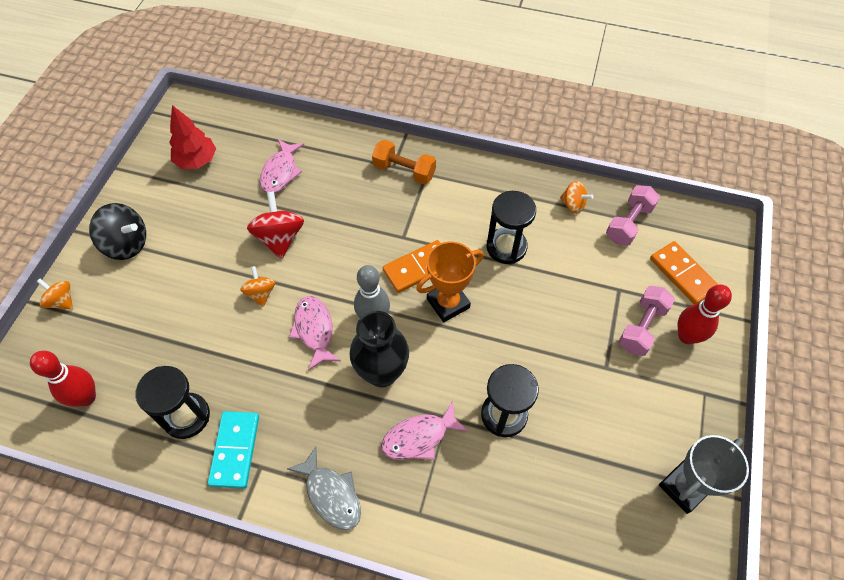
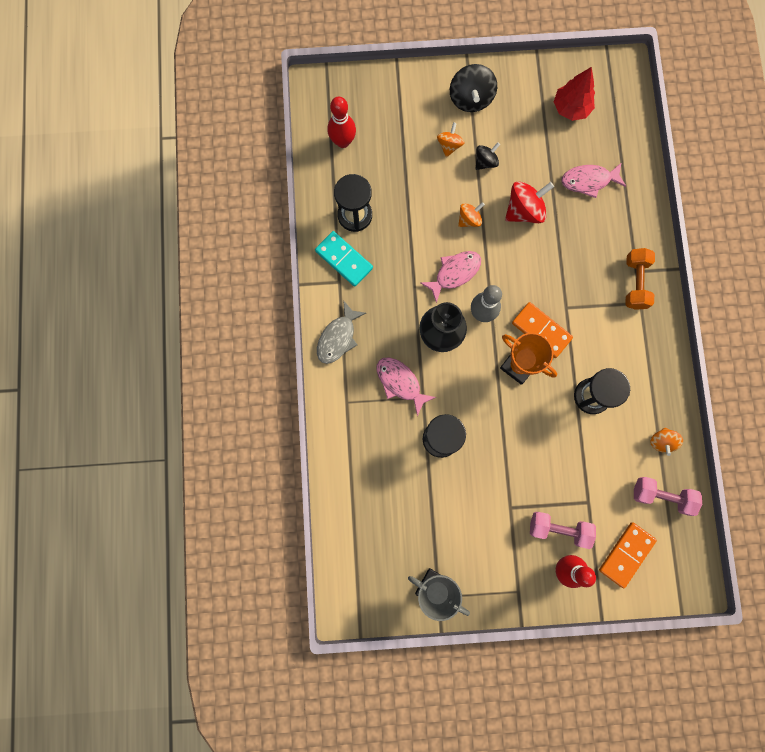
camera: 70 degrees right, 20 degrees up
(62, 301) = (405, 81): orange spinning top -> orange spinning top (449, 145)
(205, 255) = (485, 162): none -> black spinning top
(235, 450) = (344, 259): turquoise domino -> turquoise domino turned 60 degrees clockwise

